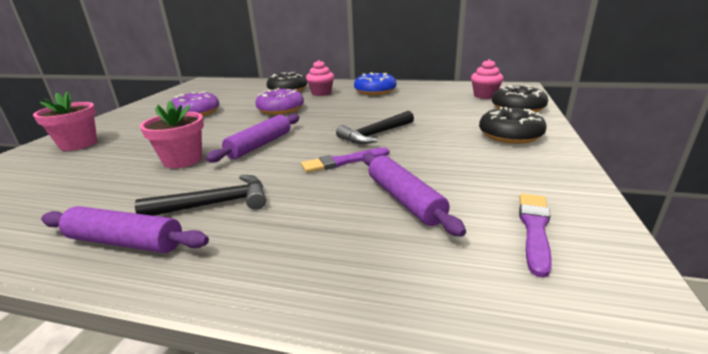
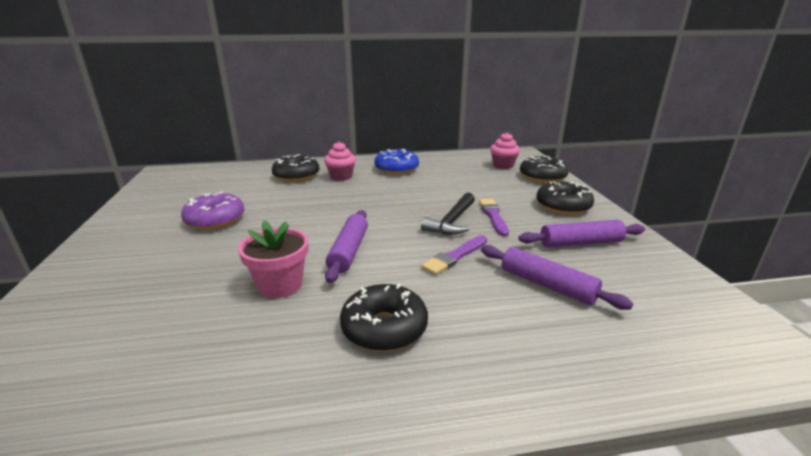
camera: 25 degrees left, 0 degrees up
(78, 144) = (97, 289): pink flower pot -> none
(125, 242) = (340, 393): purple rolling pin -> purple rolling pin (580, 243)
(215, 204) = (384, 328): black hammer -> black donut
(280, 109) = (319, 203): purple donut -> none
(534, 229) = (658, 290): purple brush -> purple brush (493, 216)

